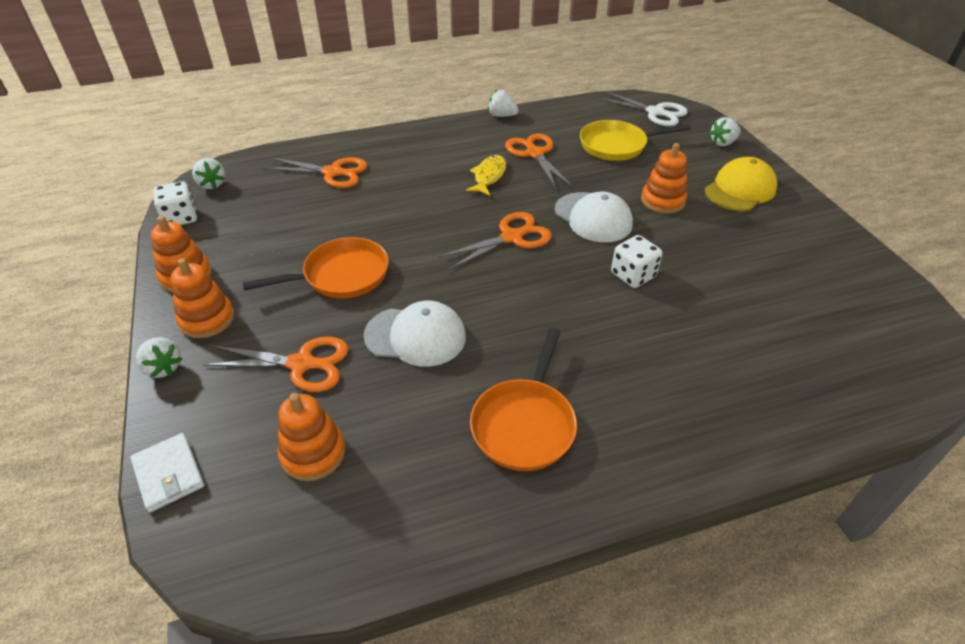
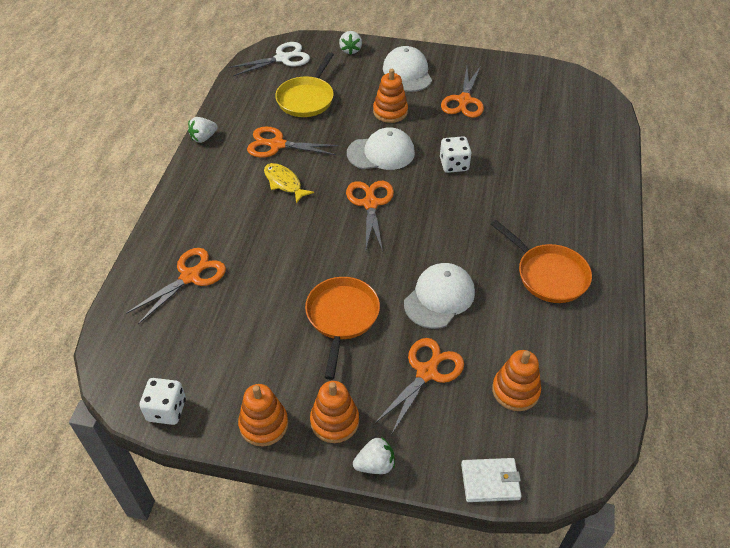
camera: 60 degrees left, 5 degrees up
(212, 184) = (127, 372): white strawberry -> none
(740, 189) = (407, 73): yellow cap -> white cap
(750, 246) = (464, 101): none -> orange scissors

